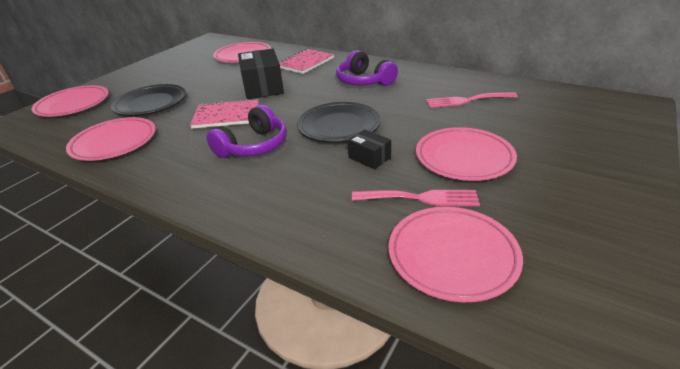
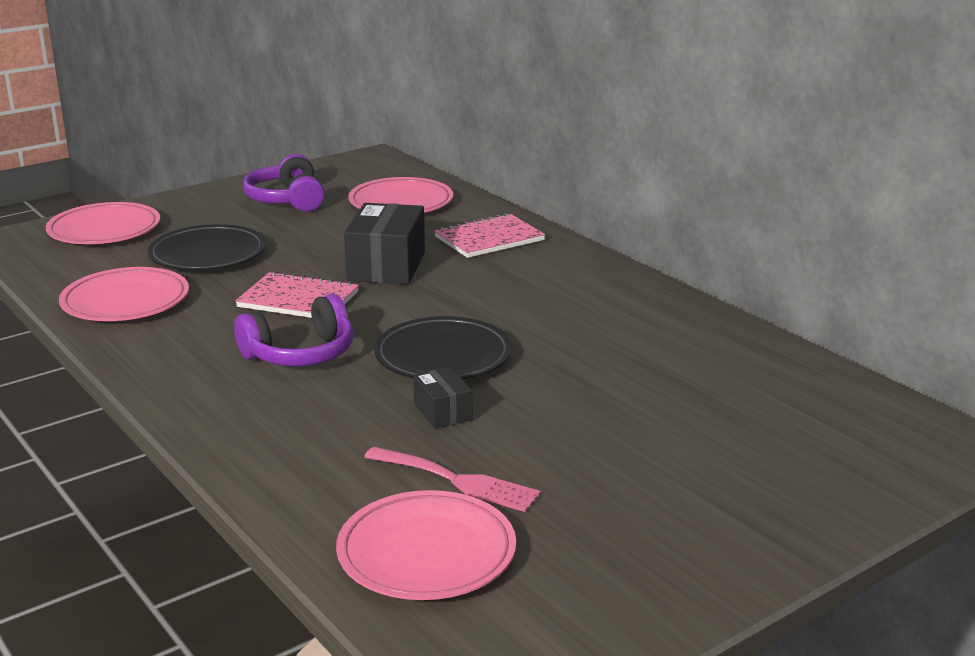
camera: 20 degrees right, 10 degrees down
(364, 81) = (552, 294): purple headphones -> purple headphones (287, 200)
(464, 158) = (576, 448): pink plate -> none
(466, 100) = (682, 367): pink fork -> none

